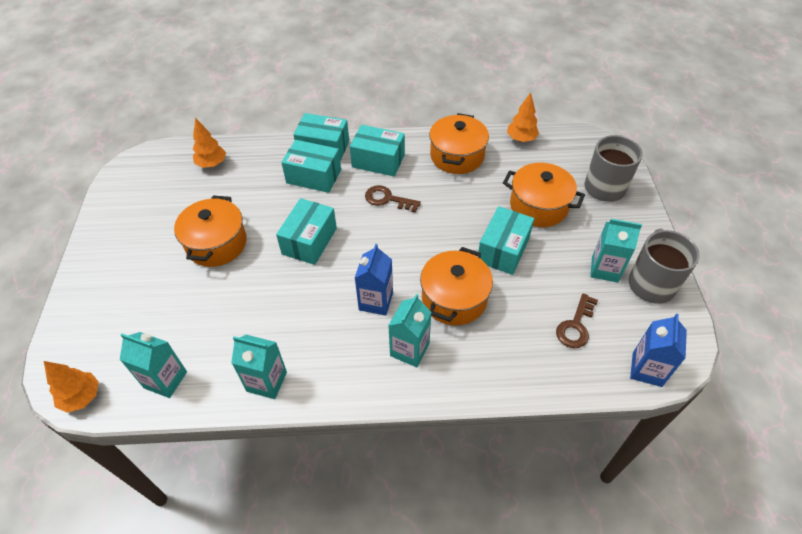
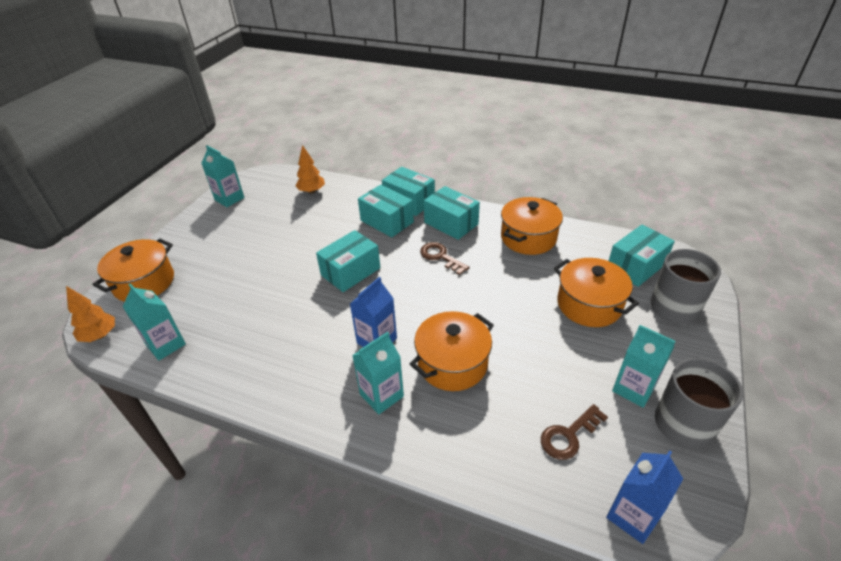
camera: 25 degrees right, 10 degrees down
(216, 244) = (275, 251): orange pot -> orange pot (144, 283)
(266, 381) = (240, 376): turquoise carton -> turquoise carton (229, 199)
(503, 250) = (528, 334): turquoise box -> turquoise box (635, 266)
(521, 139) = (603, 239): orange tree -> none

